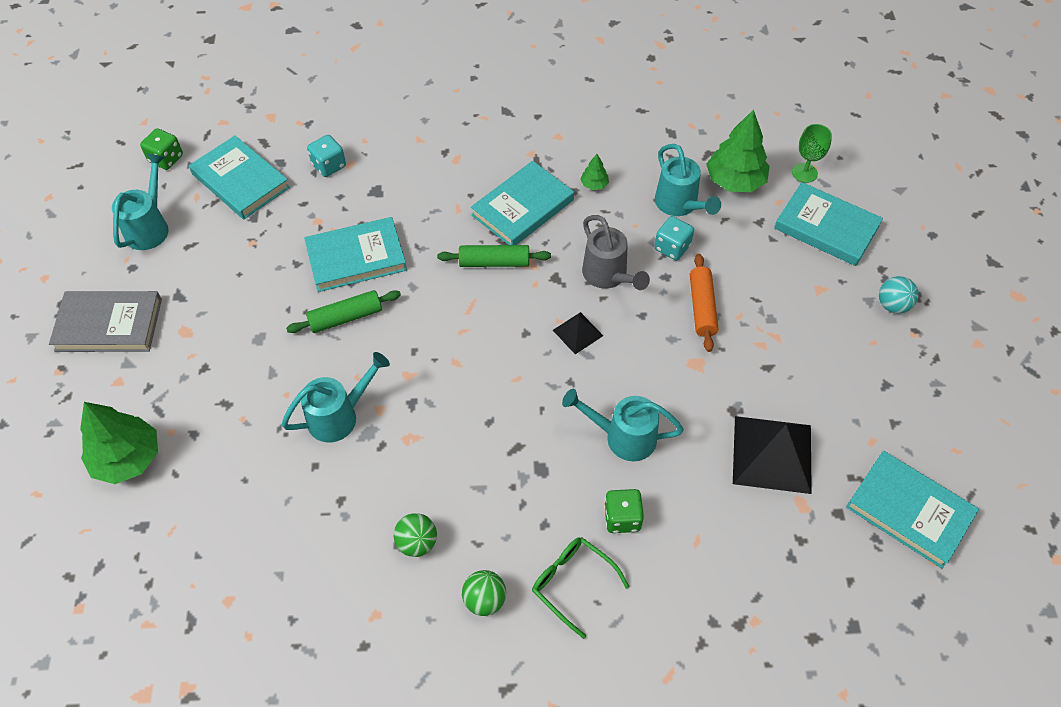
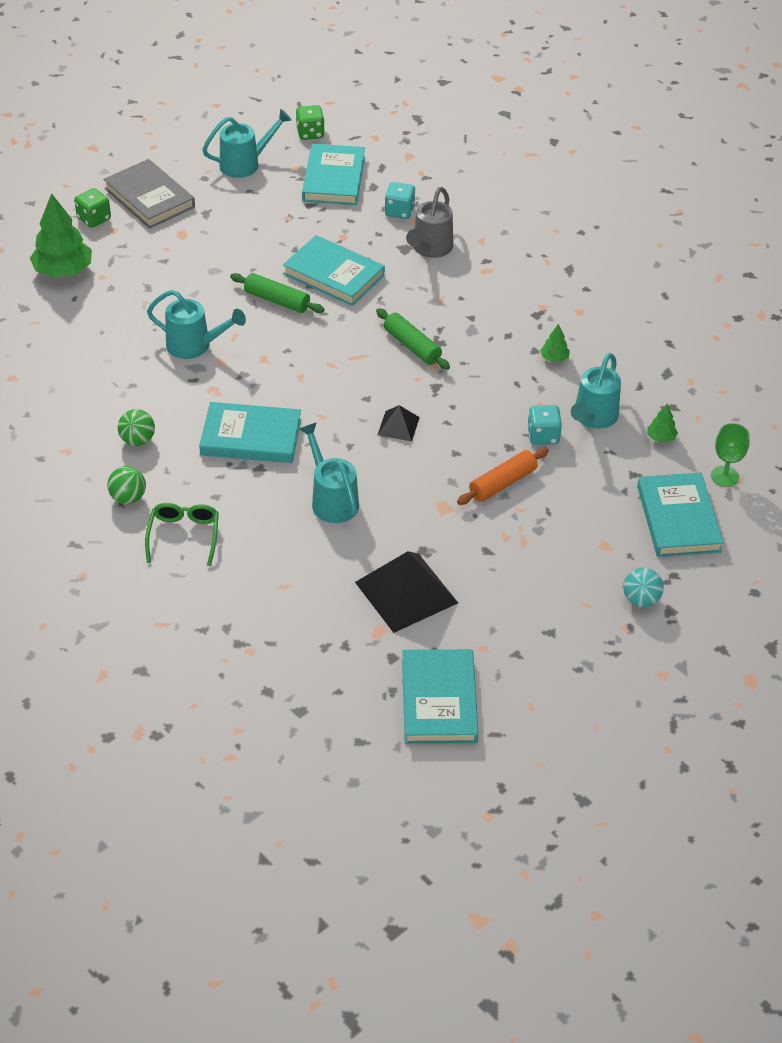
camera: 50 degrees right, 10 degrees down
(522, 207) = (482, 332): turquoise book -> turquoise book (251, 437)
(608, 276) = (471, 414): grey watering can -> grey watering can (430, 249)
(622, 518) = (262, 535): green dice -> green dice (94, 219)
(735, 181) = (661, 438): green tree -> green tree, size x0.46

